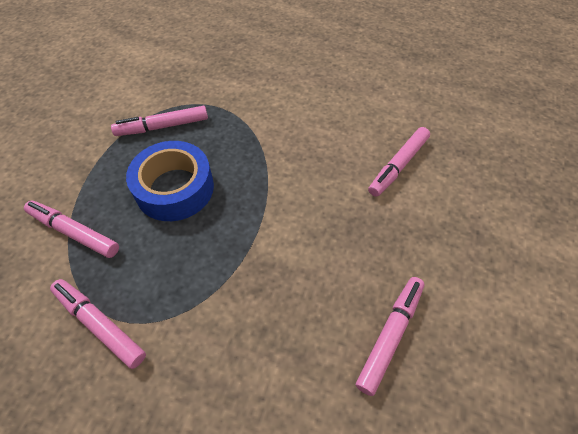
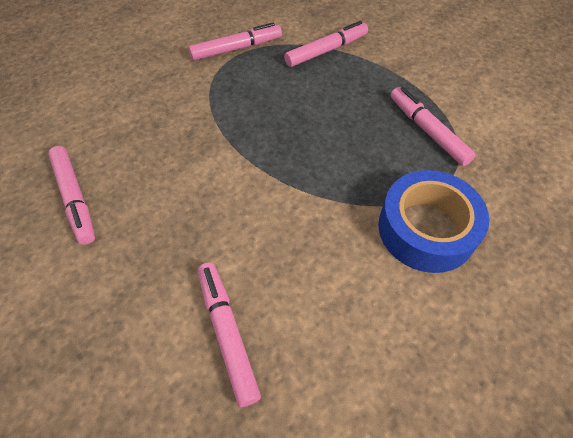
camera: 120 degrees right, 0 degrees up
(162, 126) = (427, 131): pink marker -> pink marker turned 45 degrees counterclockwise
(175, 188) = (333, 116): blue tape -> blue tape (426, 229)

